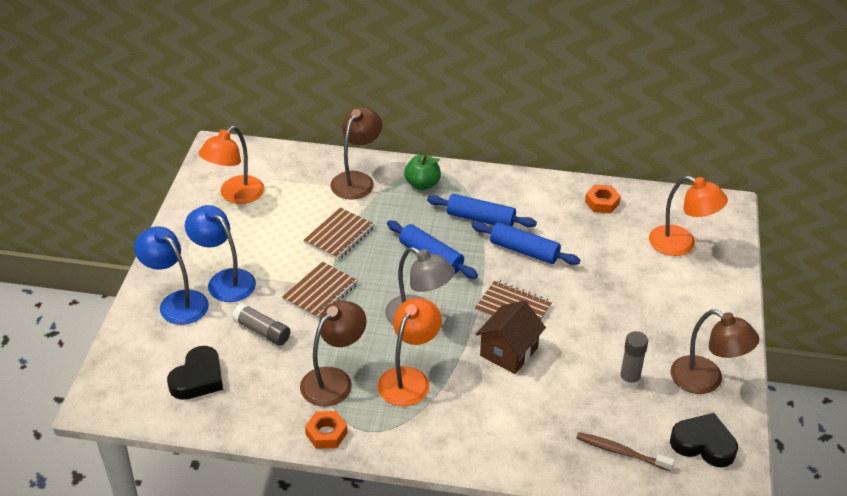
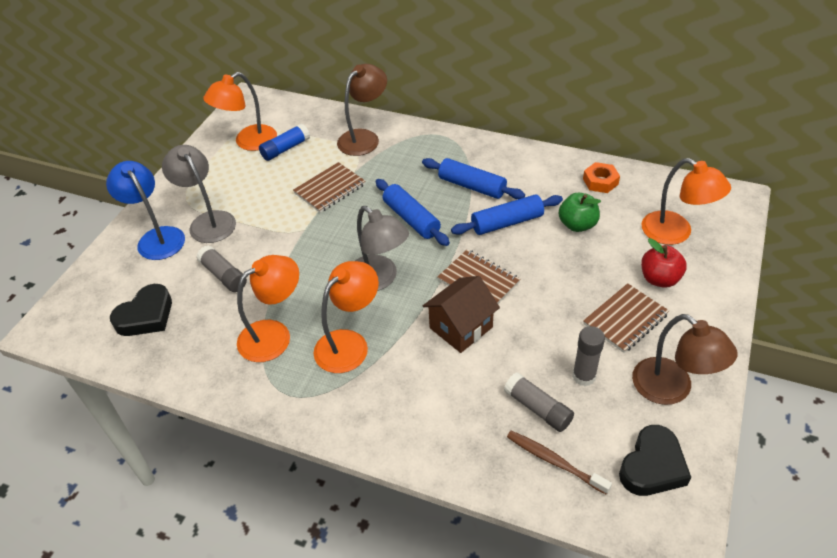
camera: 15 degrees right, 5 degrees up
(224, 280) = (208, 221): blue lamp -> grey lamp
(278, 199) = (285, 149): none -> blue glue stick
(320, 292) = (292, 243): brown notebook -> brown notebook (625, 319)
(326, 433) = (246, 392): orange nut -> none
(334, 380) = (274, 335): brown lamp -> orange lamp
(422, 184) = (425, 147): green apple -> green apple (577, 225)
(524, 251) = (507, 222): blue rolling pin -> blue rolling pin turned 60 degrees counterclockwise
(596, 411) = (537, 408): none -> grey glue stick
(676, 288) = (659, 279): none -> red apple
(703, 444) = (652, 466): black heart -> black heart turned 90 degrees clockwise

